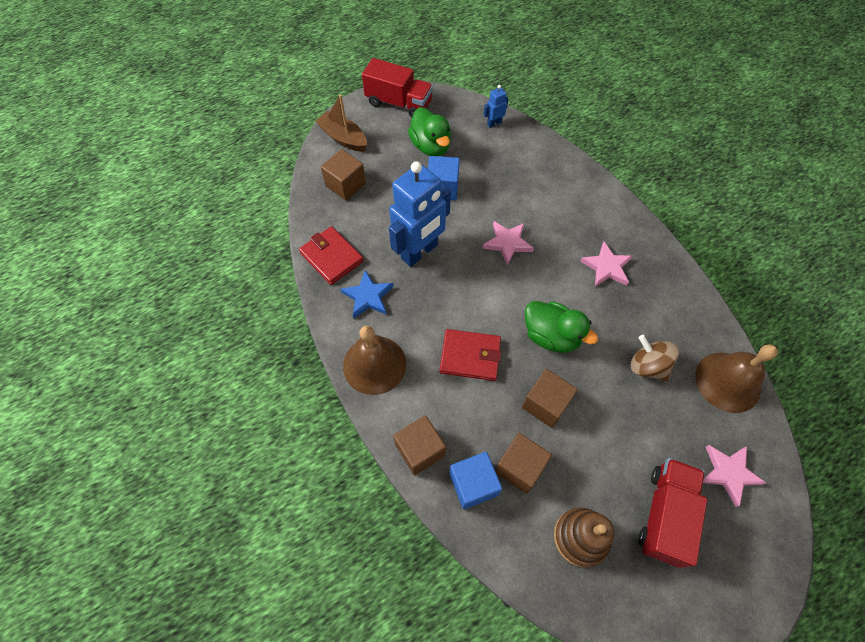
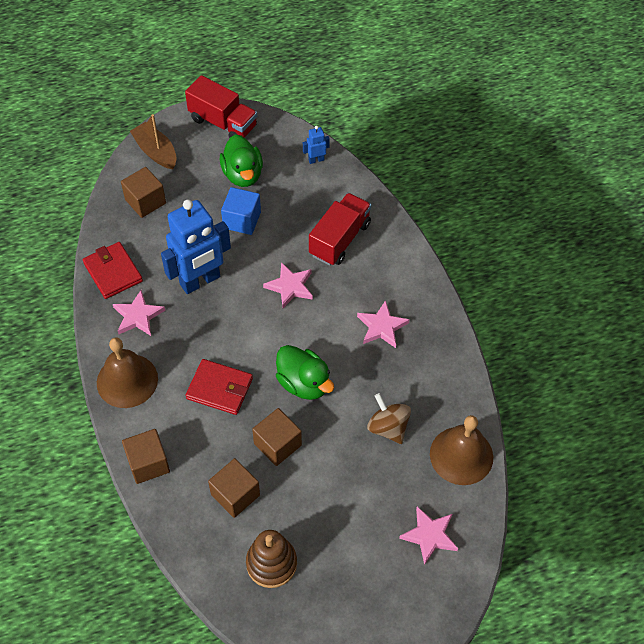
camera: 10 degrees right, 5 degrees down
(368, 296) = (138, 316): blue star -> pink star
(473, 484) = (188, 501): blue cube -> none
(664, 515) = (355, 559): red truck -> red truck (340, 239)

